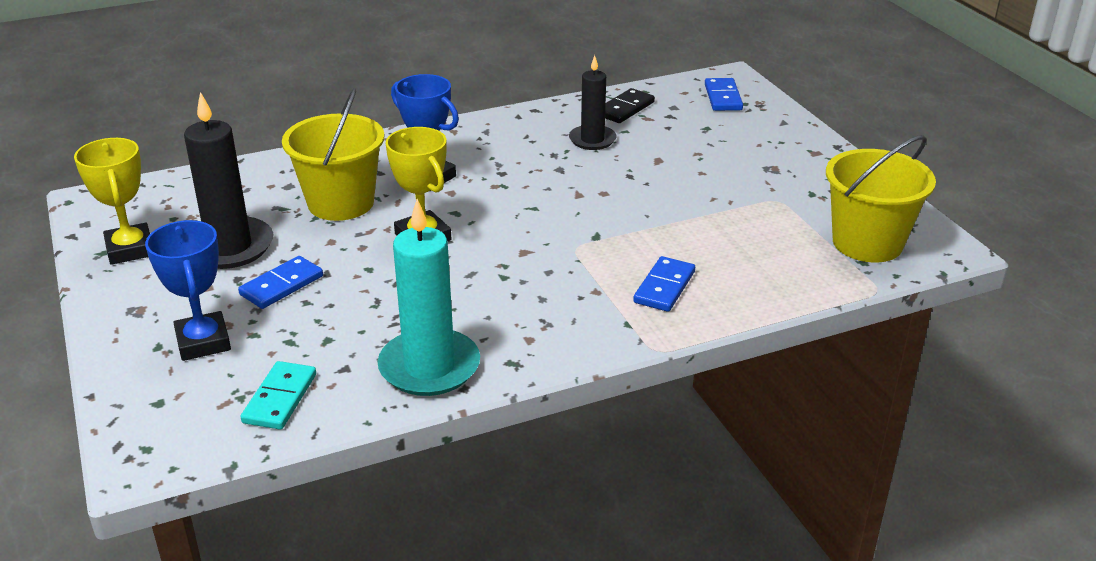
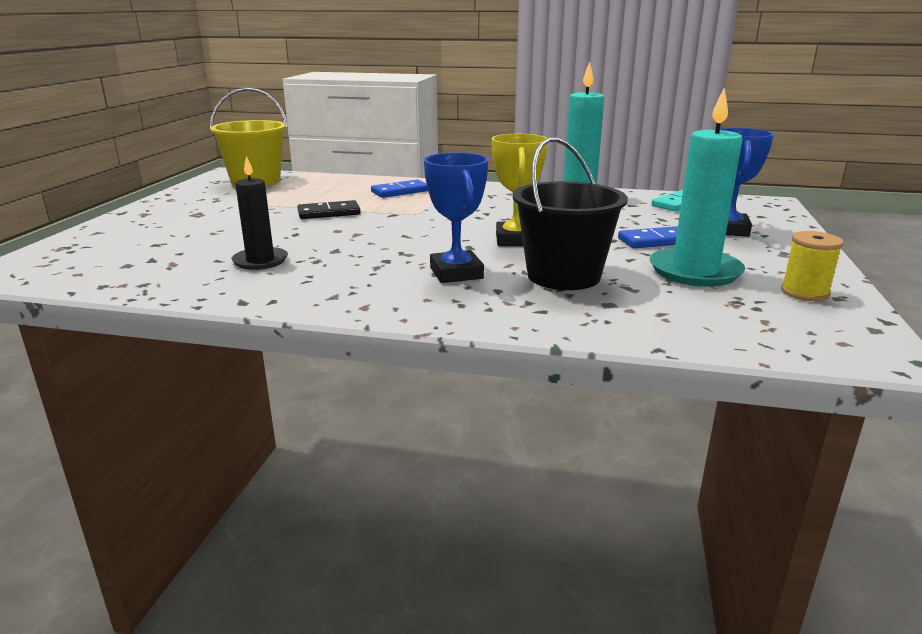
camera: 145 degrees left, 10 degrees down
(130, 249) = (804, 293): yellow trophy -> yellow spool
(229, 247) = (695, 271): black candle -> turquoise candle
(341, 203) = (563, 276): yellow bucket -> black bucket
(625, 109) = (166, 276): black domino -> black domino (329, 213)
(723, 97) = (68, 259): blue domino -> none

